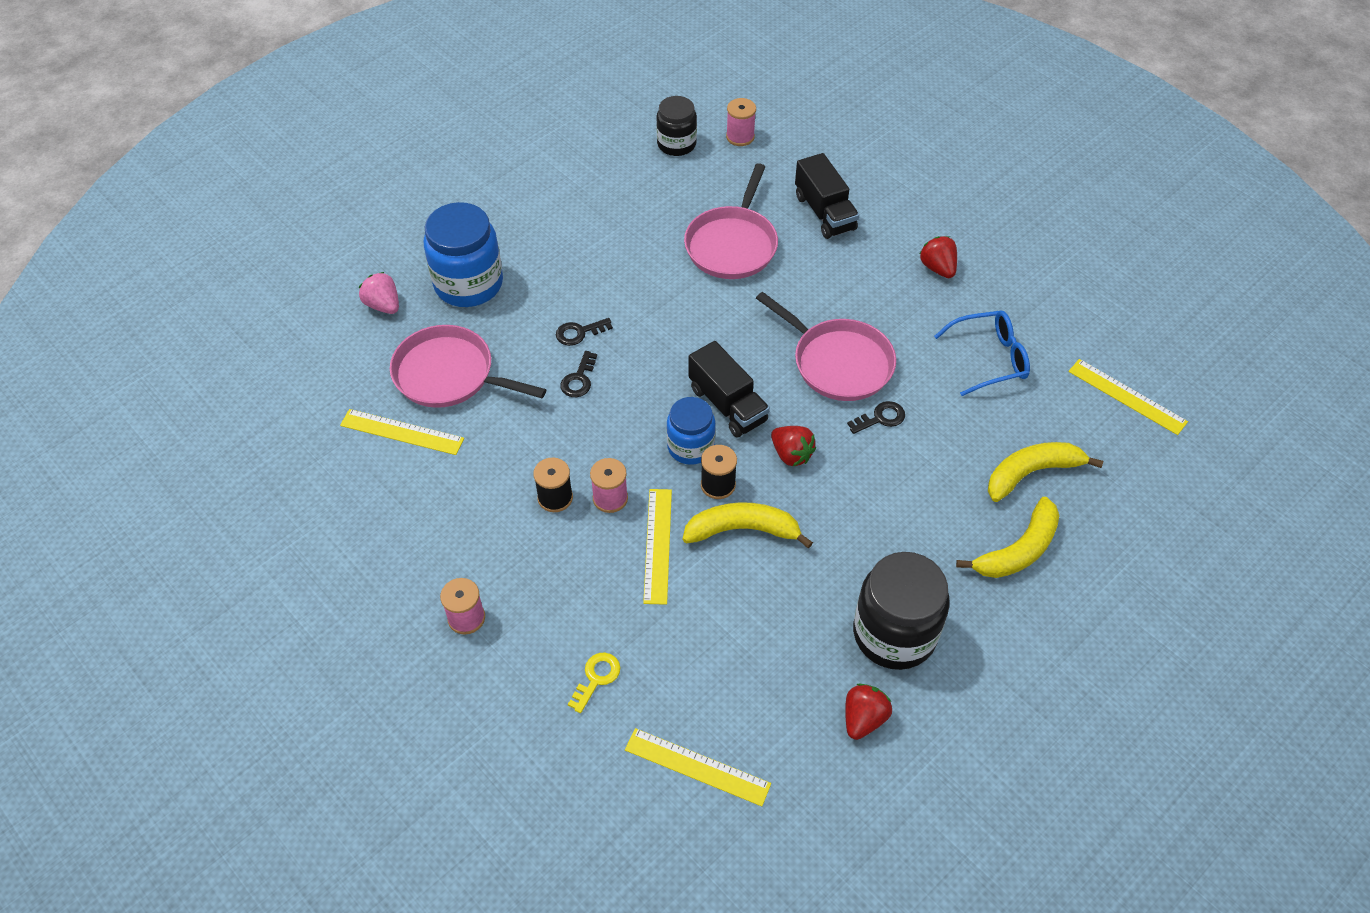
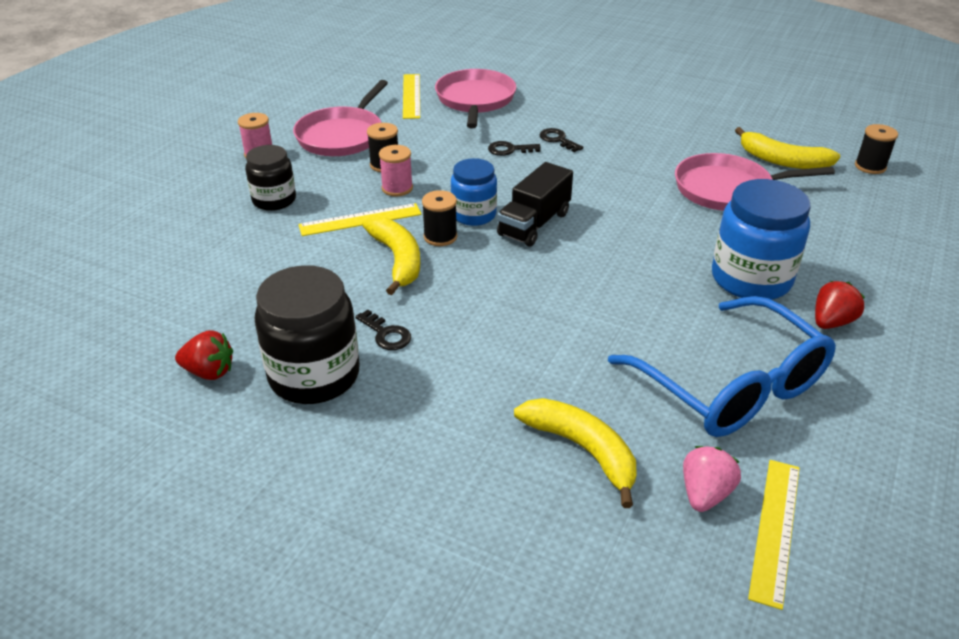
camera: 70 degrees right, 15 degrees down
(383, 305) = (520, 64): pink strawberry -> pink strawberry (705, 494)
(468, 284) = (568, 88): blue jar -> blue jar (751, 279)
(596, 678) = (220, 218): yellow key -> none
(676, 144) = (819, 138): black jar -> black jar (274, 200)
(697, 767) = (144, 284): yellow ruler -> none
(740, 137) = (870, 166): pink spool -> black spool
(791, 454) = (499, 270): red strawberry -> none
(824, 212) = (828, 232): black truck -> none
(838, 362) = (635, 277): pink pan -> pink pan (342, 136)
(880, 418) = (583, 318): black key -> black key (386, 334)
(989, 358) = (731, 385): blue glasses -> blue glasses, size x1.66
(1018, 550) = (462, 455): yellow banana -> yellow banana (782, 161)

